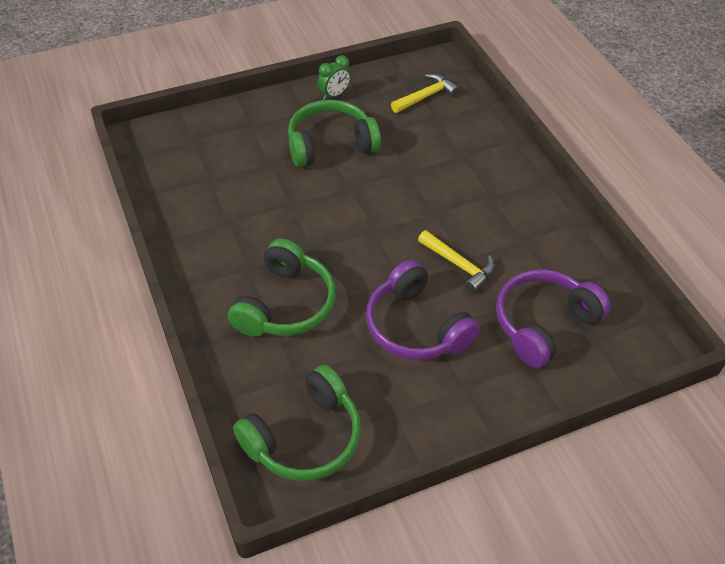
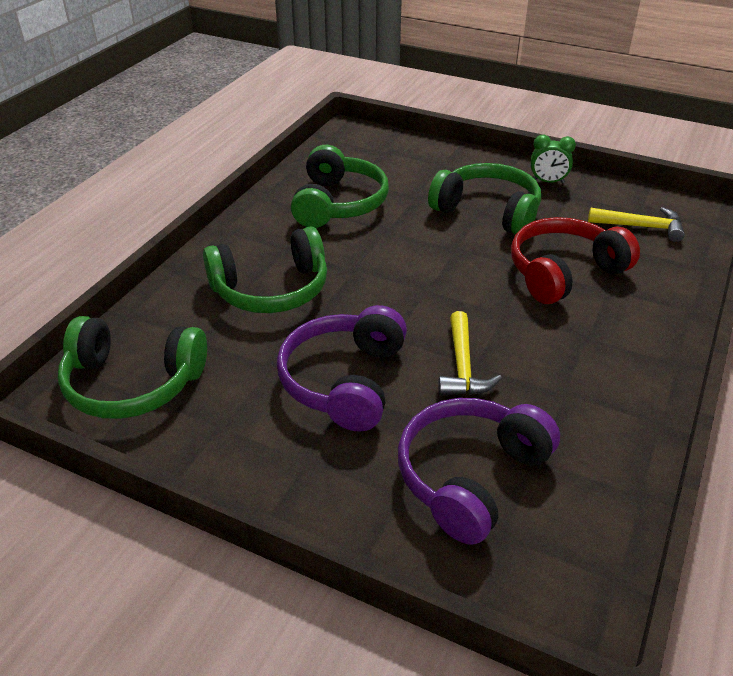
camera: 50 degrees right, 10 degrees down
(228, 206) = (338, 203): none -> green headphones
(428, 160) = (564, 272): none -> red headphones
(544, 324) = (471, 477): purple headphones -> purple headphones turned 60 degrees counterclockwise

